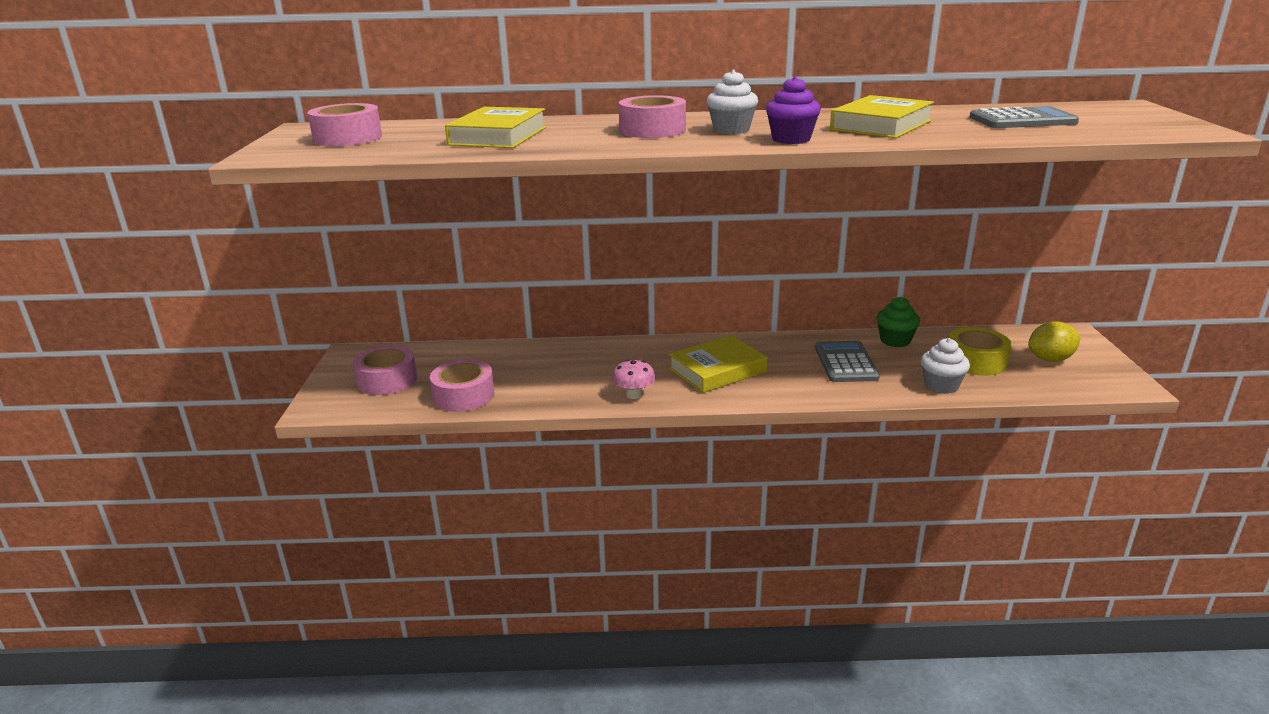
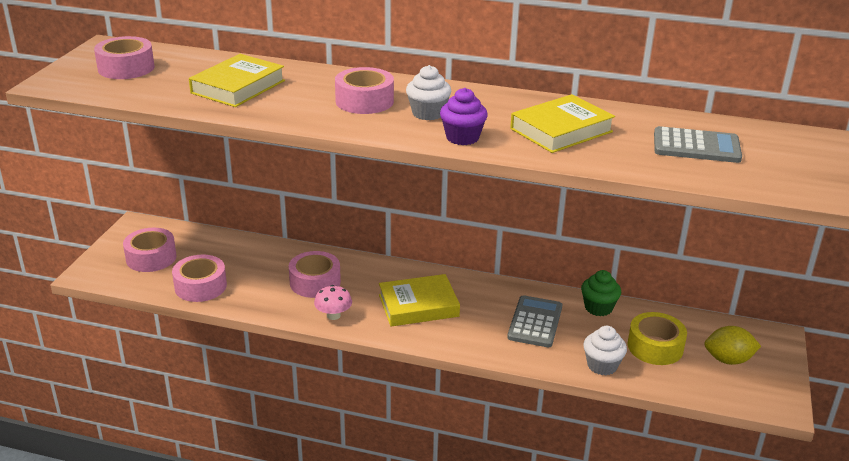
camera: 15 degrees right, 5 degrees up
(592, 370) = (315, 282): none -> pink tape

